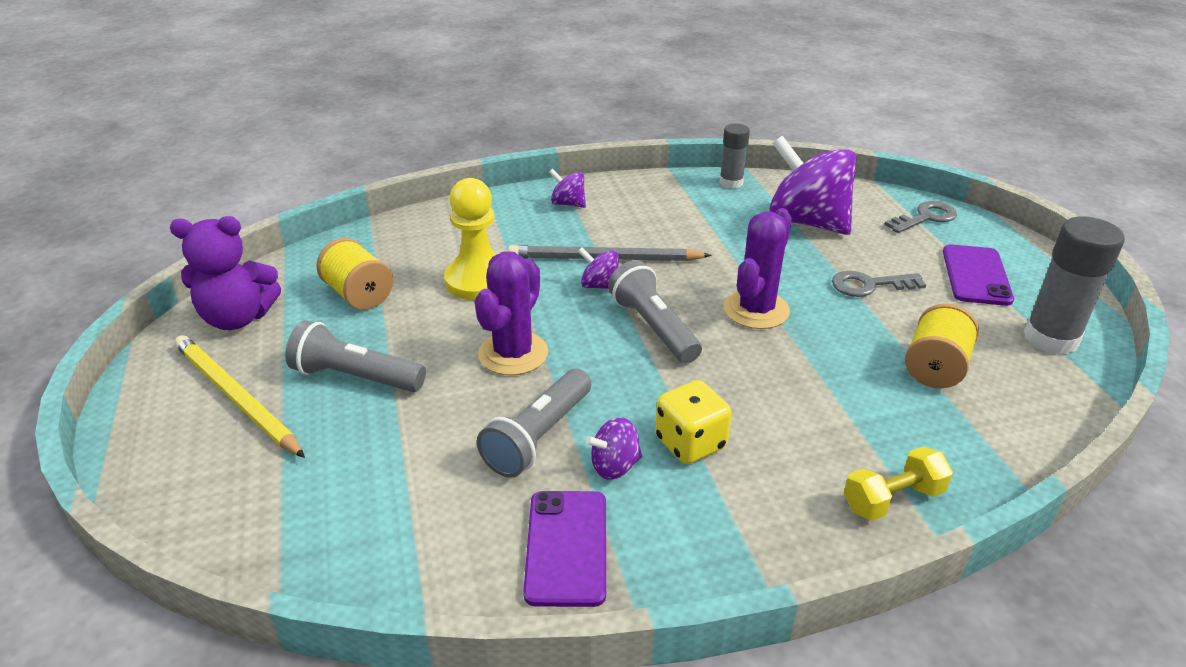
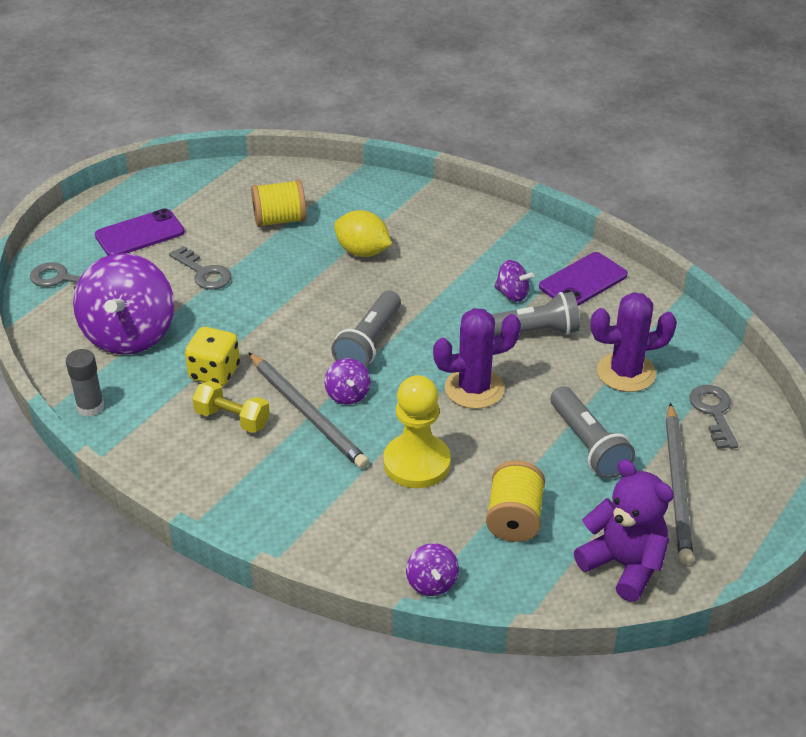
camera: 130 degrees left, 5 degrees up
(236, 397) = (677, 486): yellow pencil -> grey pencil
(250, 492) = (713, 412): none -> grey key
(568, 204) = (237, 489): purple spinning top -> purple spinning top (431, 583)
(690, 443) = (460, 277): yellow dice -> yellow dice (214, 372)
(756, 310) = (294, 308): purple cactus -> purple cactus (626, 372)
(814, 396) = (362, 252): none -> yellow lemon
(893, 499) = (417, 201): yellow dumbbell -> yellow dumbbell (232, 419)
(1050, 338) = (197, 189): grey glue stick -> none

